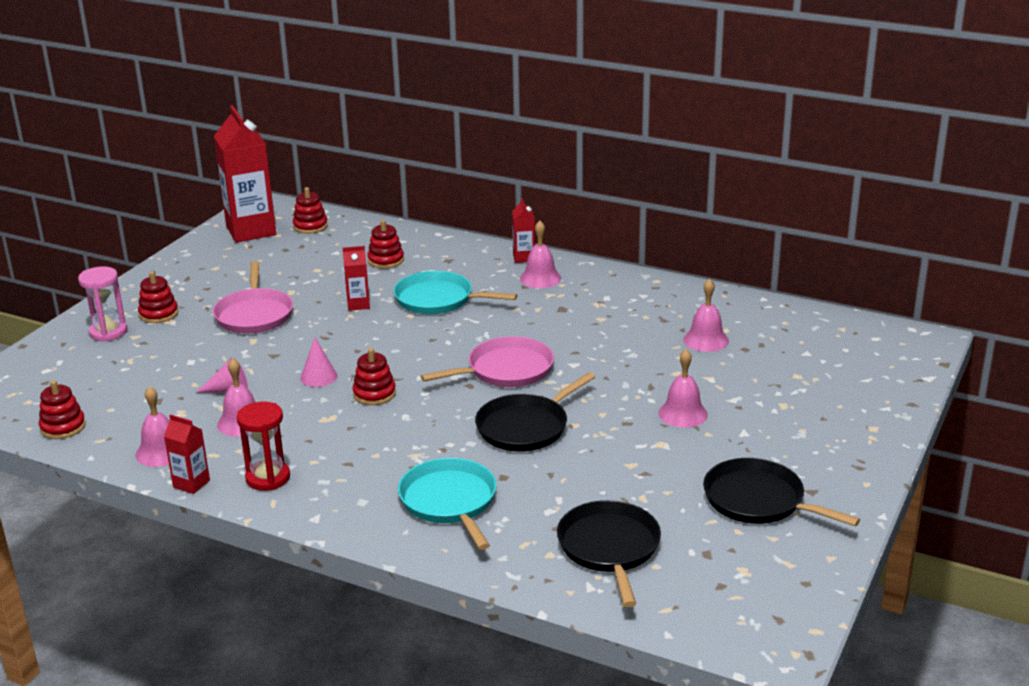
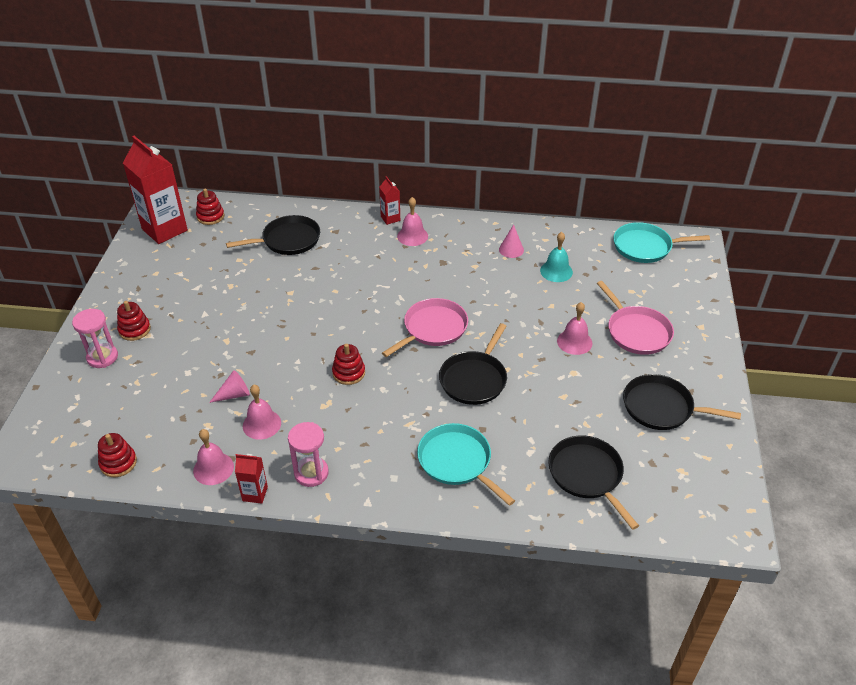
camera: 20 degrees left, 15 degrees up
(254, 314) = (213, 314): pink pan -> pink pan (636, 332)
(268, 478) = (311, 473): red hourglass -> pink hourglass
(319, 377) = (297, 366): pink cone -> pink cone (511, 249)
(358, 304) = (290, 288): red carton -> none
(386, 260) = (288, 240): red stacking toy -> black pan
(438, 299) = (348, 271): turquoise pan -> turquoise pan (645, 247)
(706, 340) = (556, 271): pink bell -> turquoise bell

